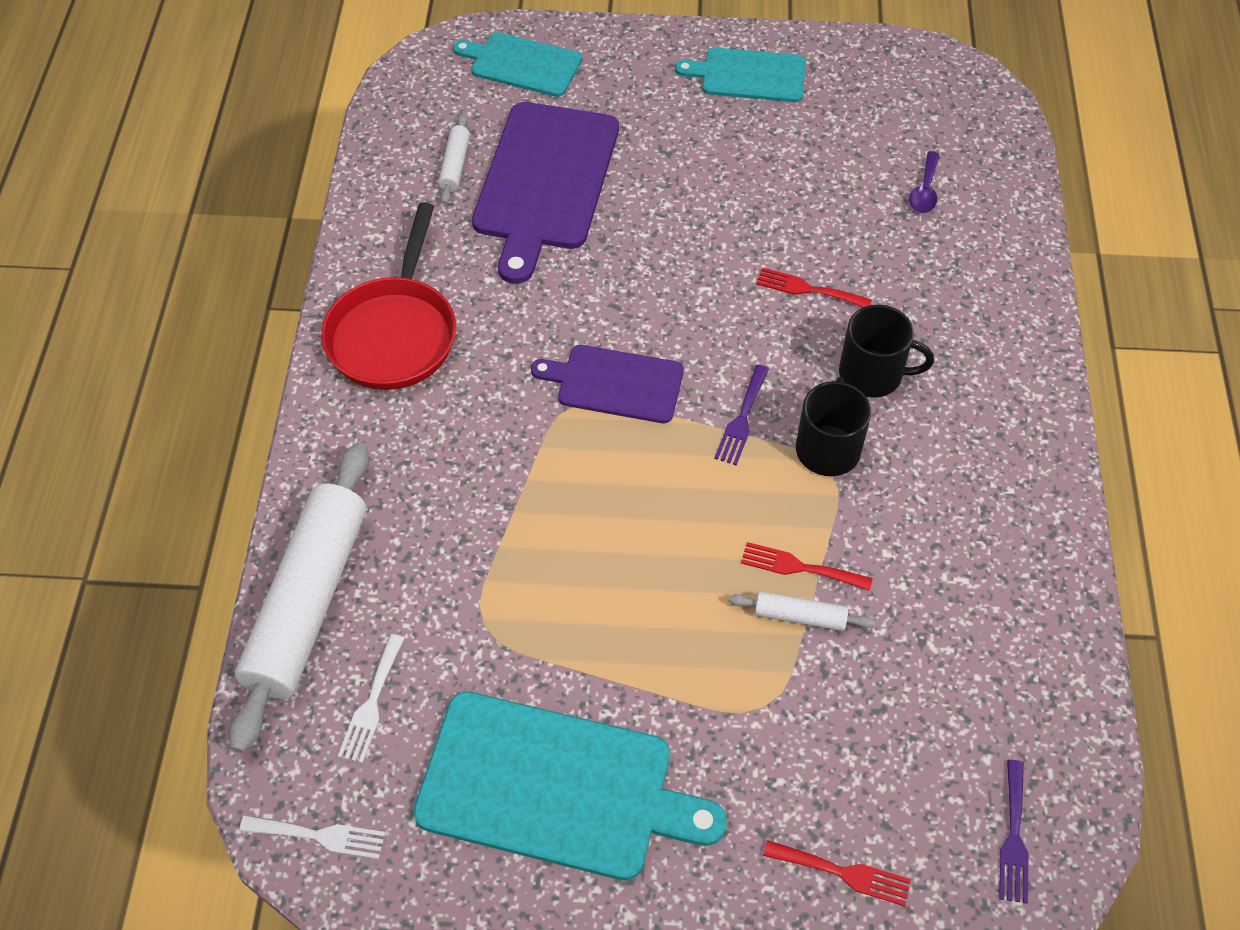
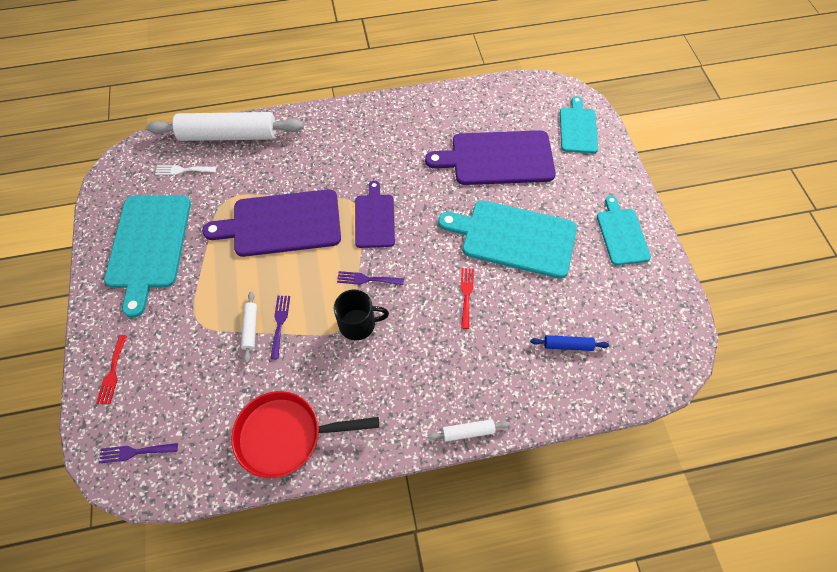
camera: 75 degrees right, 5 degrees up
(319, 836) = (122, 170): white fork -> none
(394, 333) = (380, 125): red pan -> red pan (286, 435)
(455, 165) = (493, 119): white rolling pin -> white rolling pin (468, 432)
(579, 533) = (282, 224): none -> purple cutting board
(717, 203) = (514, 238): none -> turquoise cutting board
(799, 567) = (280, 323): red fork -> purple fork
(872, 374) = (415, 338): black mug -> none
(924, 191) = (568, 345): purple spoon -> blue rolling pin

